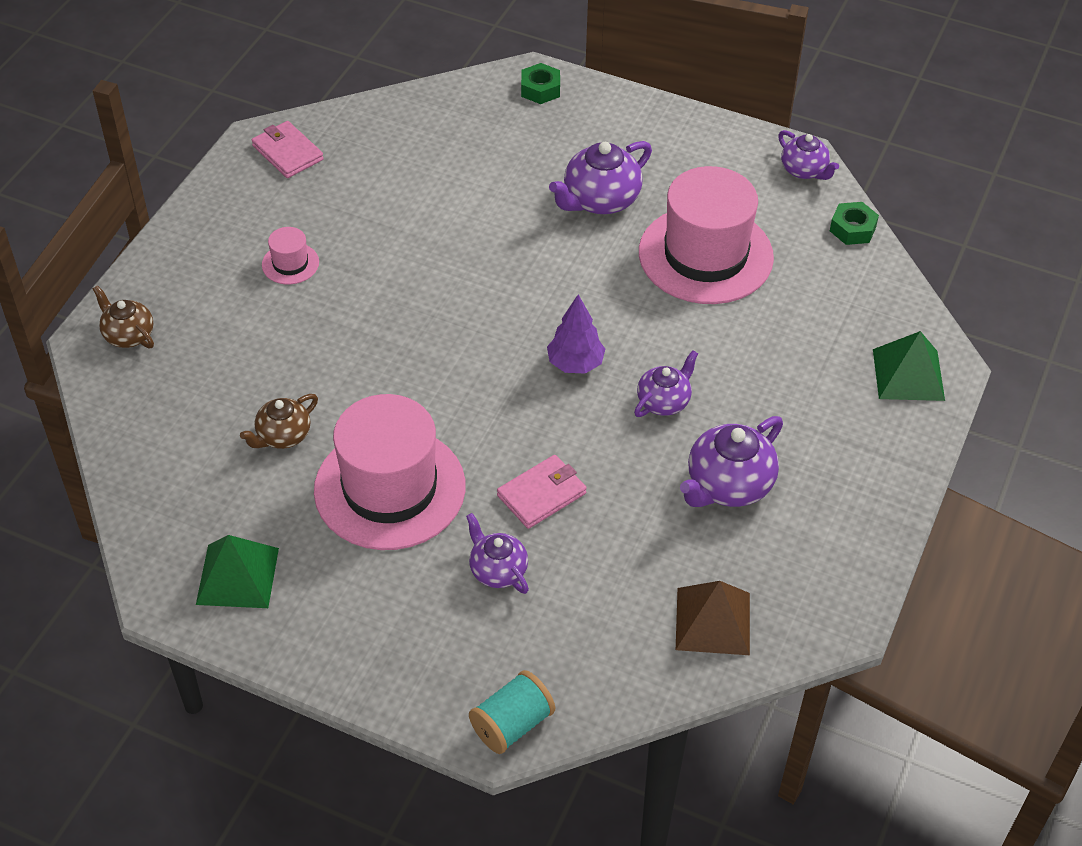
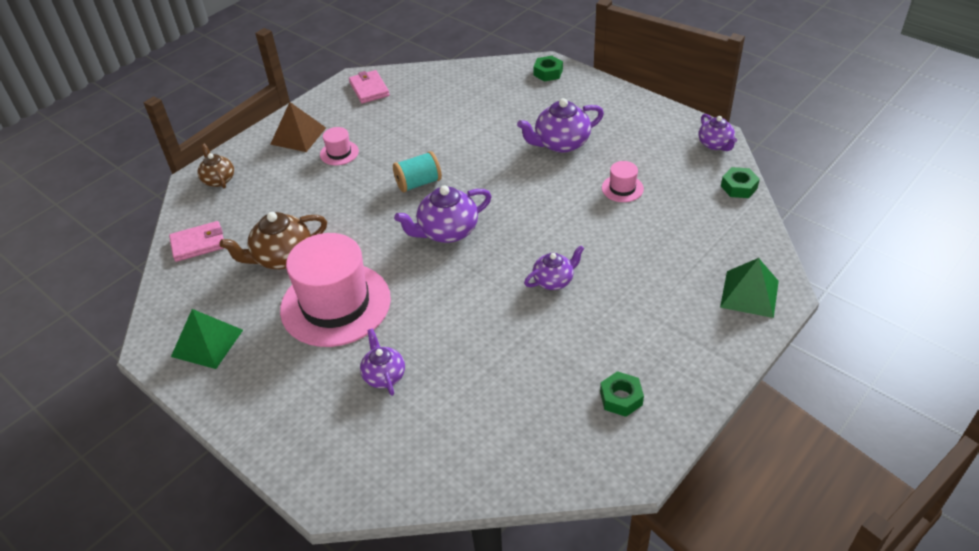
camera: 20 degrees right, 5 degrees down
(283, 436) = (282, 257): brown teapot -> brown teapot, size x1.59
(512, 724) = (344, 492): turquoise spool -> turquoise spool (418, 183)
(542, 494) = (439, 328): pink wallet -> pink wallet (198, 244)
(575, 364) = (500, 244): purple tree -> none
(705, 255) = (622, 188): pink hat -> pink hat, size x0.42
(713, 621) = (529, 447): brown pyramid -> brown pyramid (298, 136)
(728, 485) = (579, 348): purple teapot -> purple teapot (447, 231)
(800, 538) = (621, 398): none -> green nut

